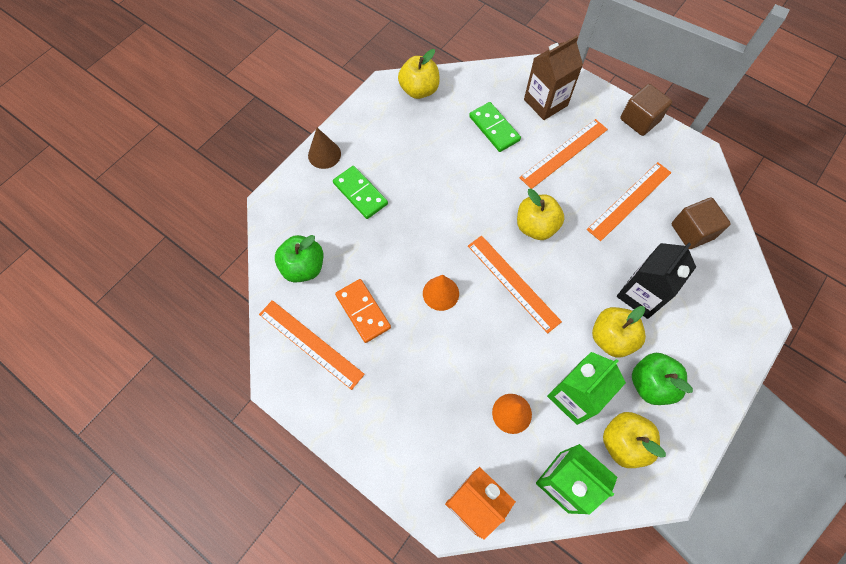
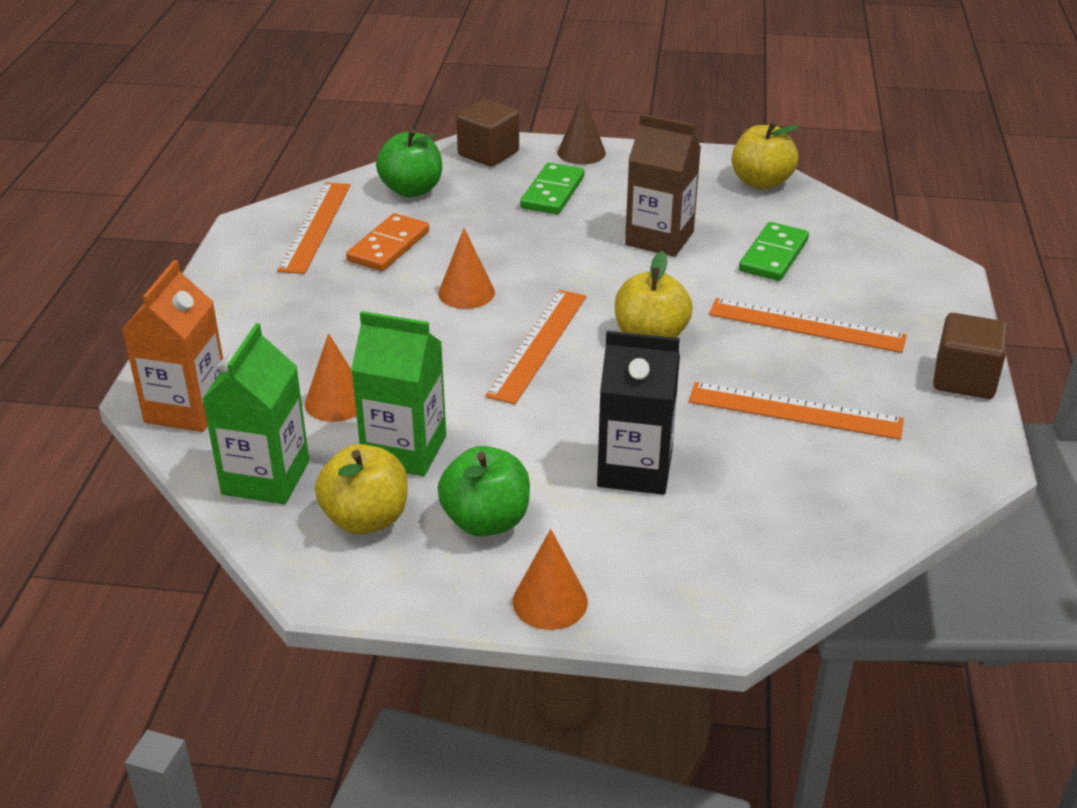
camera: 60 degrees right, 30 degrees down
(545, 102) = (876, 284): brown carton -> brown carton (659, 238)
(611, 338) = (531, 459): yellow apple -> none
(692, 231) = (811, 493): brown cube -> brown cube (488, 153)
(721, 384) = (550, 601): none -> orange cone

